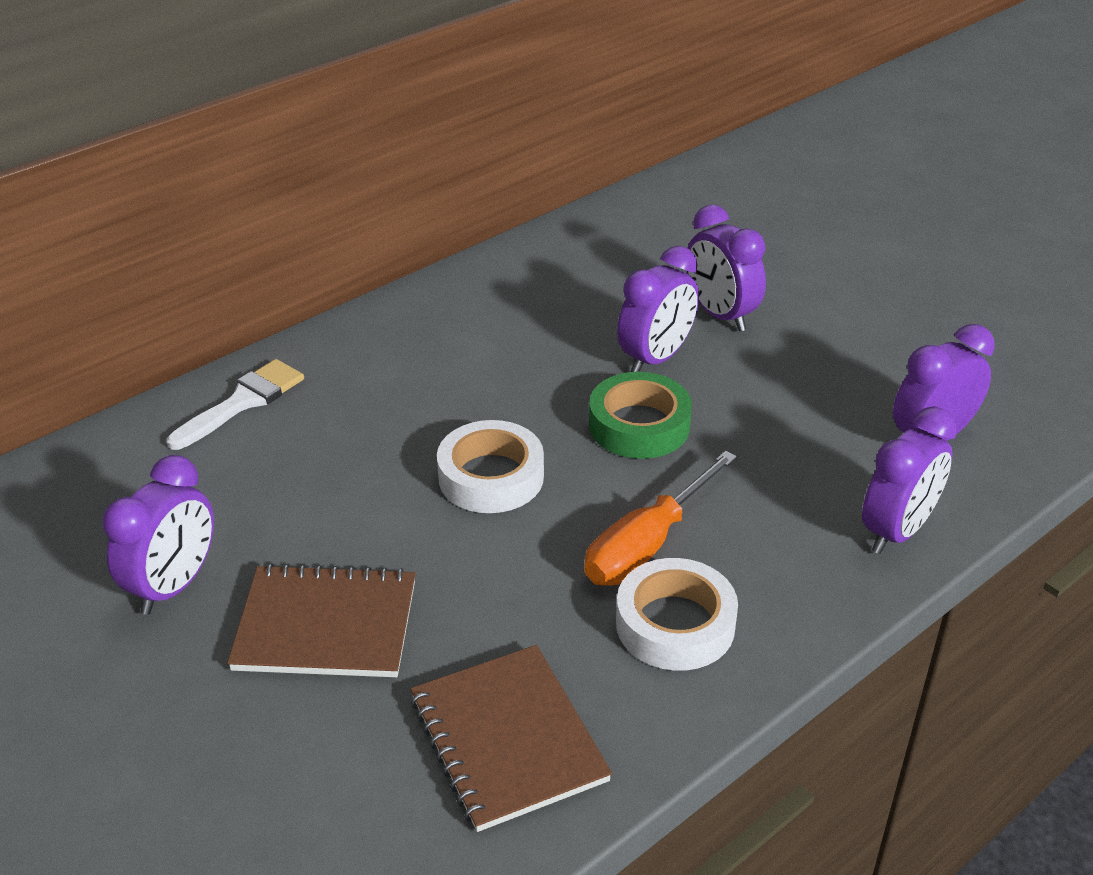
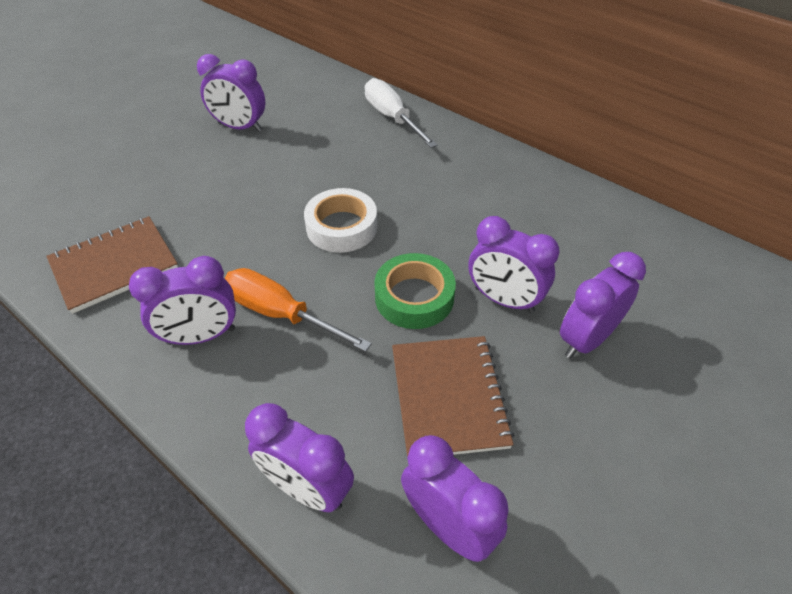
camera: 80 degrees right, 10 degrees up
(243, 402) = (392, 118): white brush -> white screwdriver
(326, 625) = (209, 182): brown notebook -> brown notebook (448, 397)
(675, 624) = (201, 336): white tape -> purple clock

